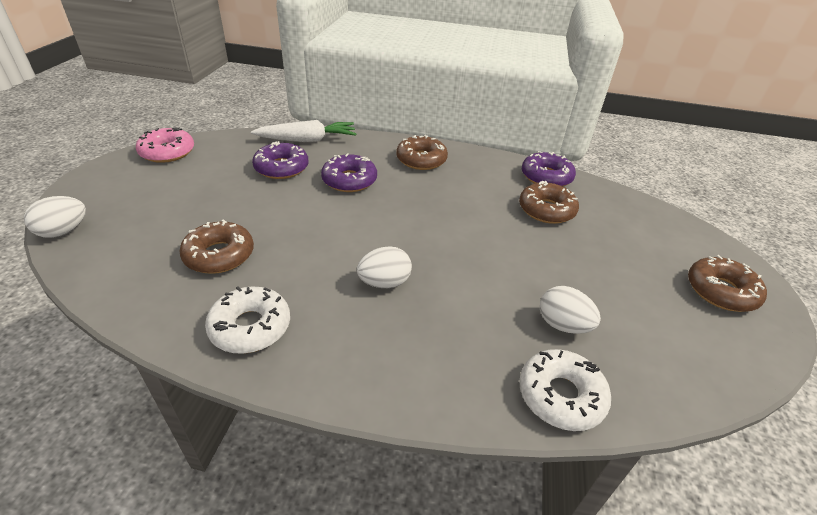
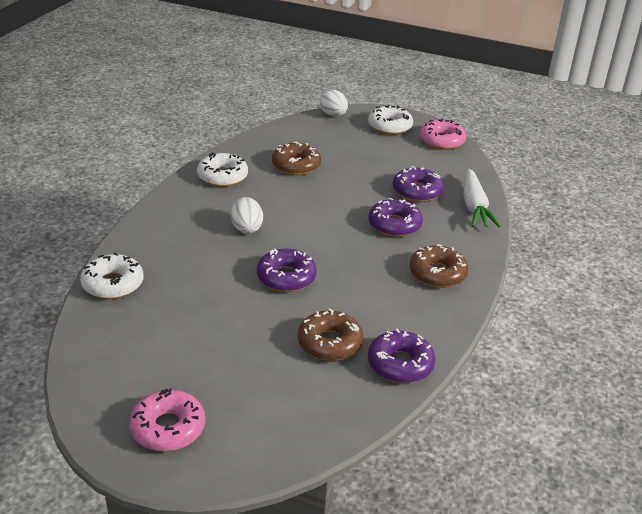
camera: 100 degrees right, 5 degrees down
(118, 185) = (389, 126): none -> white donut
(468, 242) = (286, 277): none -> purple donut
(562, 325) = (171, 304): white egg -> none
(721, 291) = (168, 428): brown donut -> pink donut

